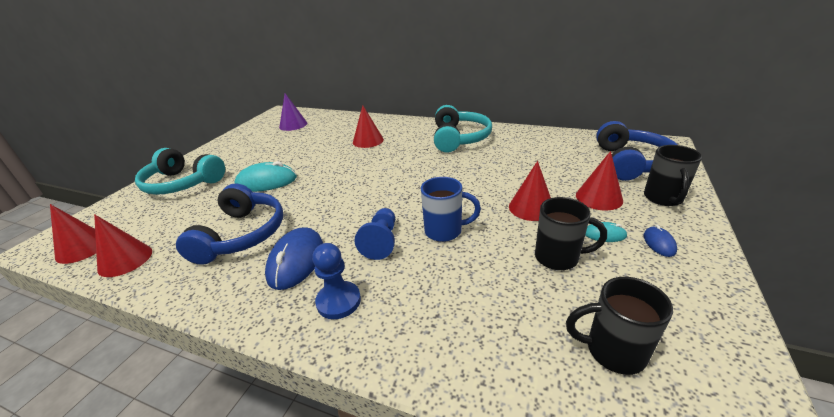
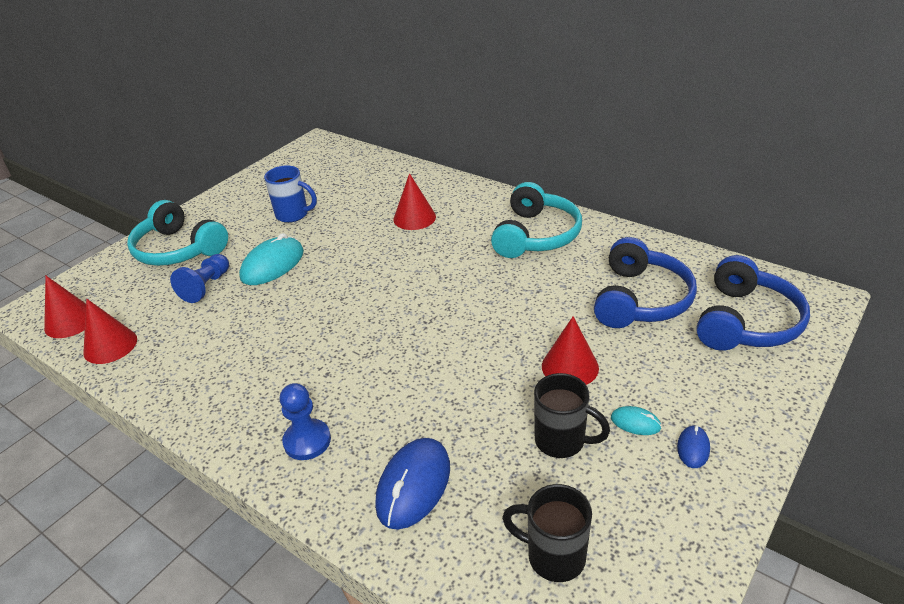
camera: 15 degrees right, 5 degrees up
(242, 235) = (230, 337): blue headphones -> blue headphones (640, 299)
(266, 182) = (272, 265): turquoise mouse -> turquoise mouse turned 60 degrees counterclockwise
(293, 125) = (328, 171): purple cone -> none
(296, 261) = (278, 383): blue mouse -> blue mouse (413, 485)
(381, 241) = (375, 378): blue pawn -> blue pawn (206, 287)
(445, 231) = (451, 379): blue mug -> blue mug (293, 215)
(599, 198) = (664, 369): red cone -> none
(663, 198) = (747, 387): black mug -> none

